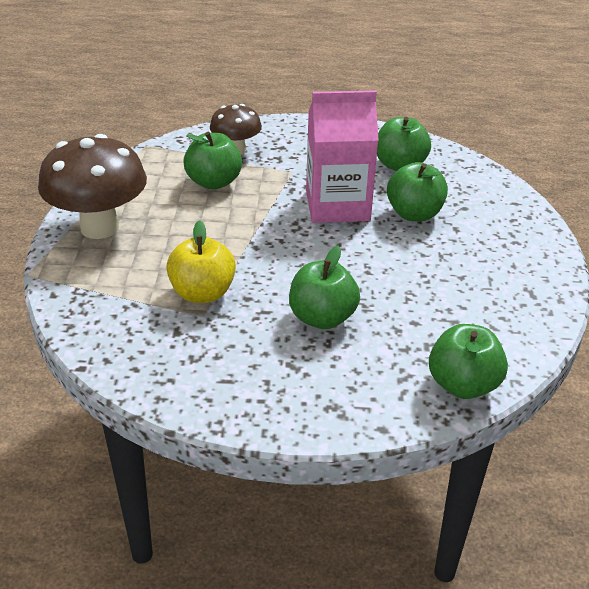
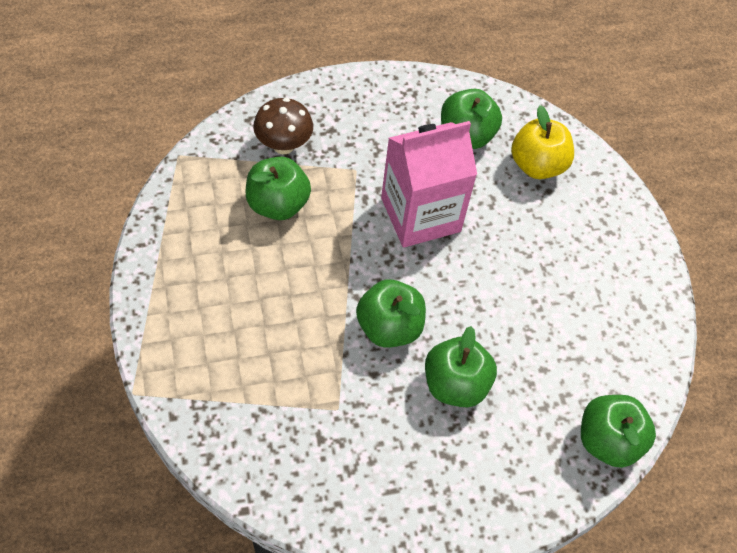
camera: 20 degrees left, 20 degrees up
(99, 227) = (180, 304): brown mushroom -> none
(202, 293) = (326, 378): yellow apple -> yellow apple (537, 165)
(414, 214) = (501, 211): green apple -> green apple (389, 327)

